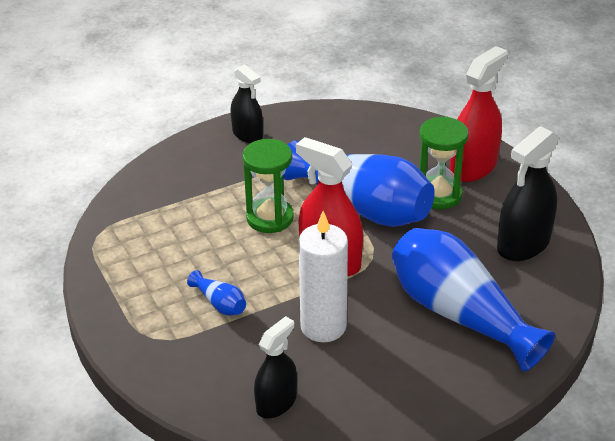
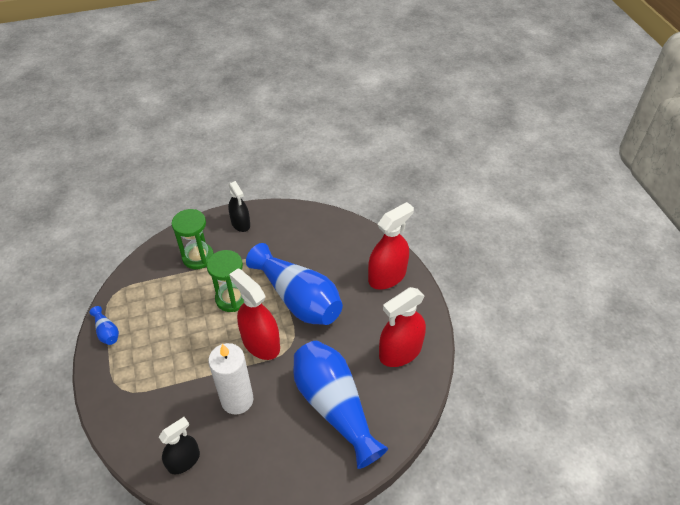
camera: 10 degrees right, 10 degrees up
(220, 303) = (174, 367): blue vase -> blue vase (107, 331)
(438, 195) = (354, 297): green hourglass -> green hourglass (198, 257)
(523, 244) = (400, 351): black spray bottle -> red spray bottle

